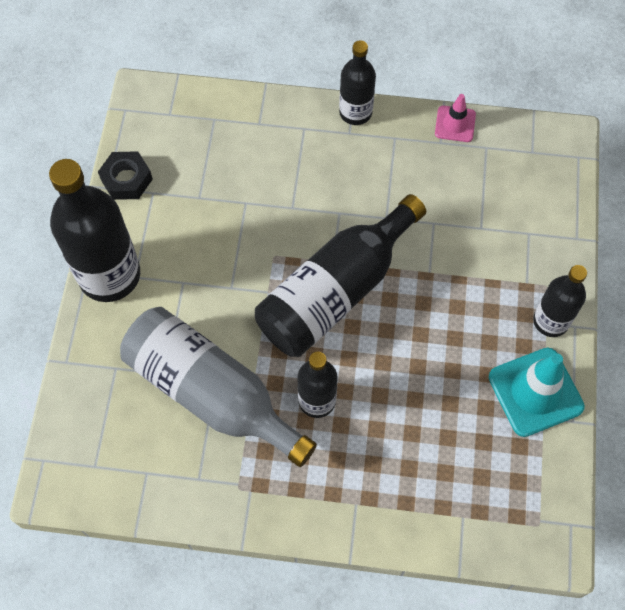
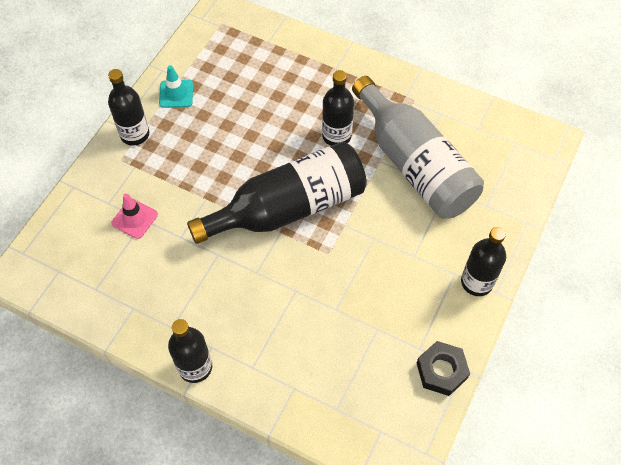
camera: 160 degrees left, 5 degrees down
(109, 275) = (476, 282): black bottle -> black bottle, size x0.57
(455, 124) = (109, 321): pink traffic cone -> pink traffic cone (134, 219)
(535, 392) = (176, 94): turquoise traffic cone -> turquoise traffic cone, size x0.56

